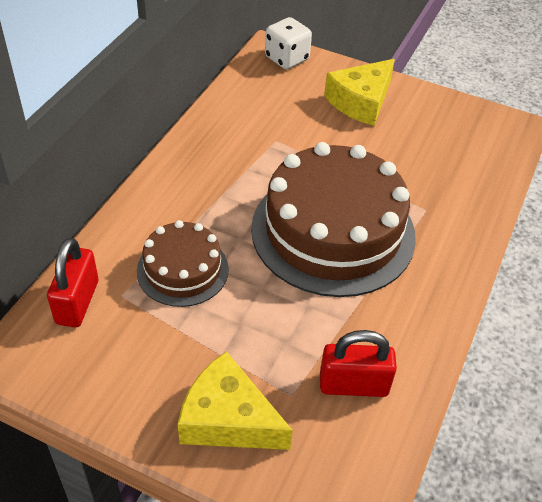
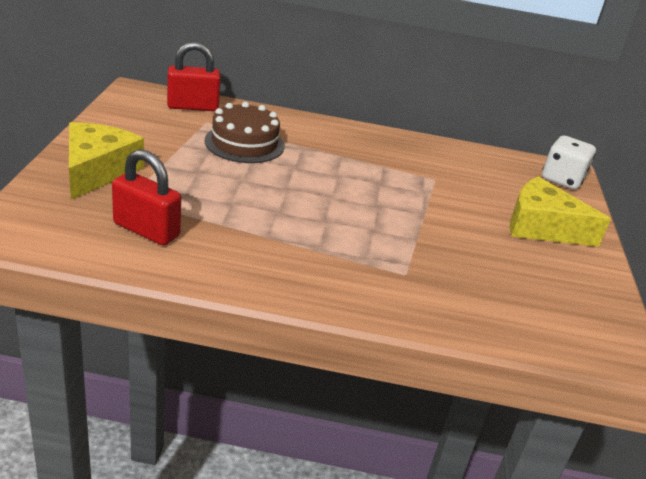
camera: 70 degrees right, 15 degrees down
(333, 231) = (333, 214): brown cake -> none
(353, 385) = (146, 230): red padlock -> red padlock turned 45 degrees counterclockwise

